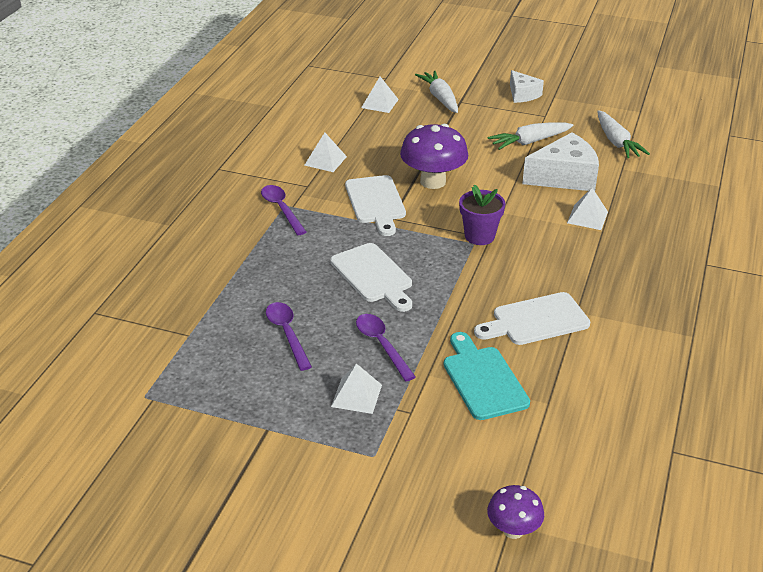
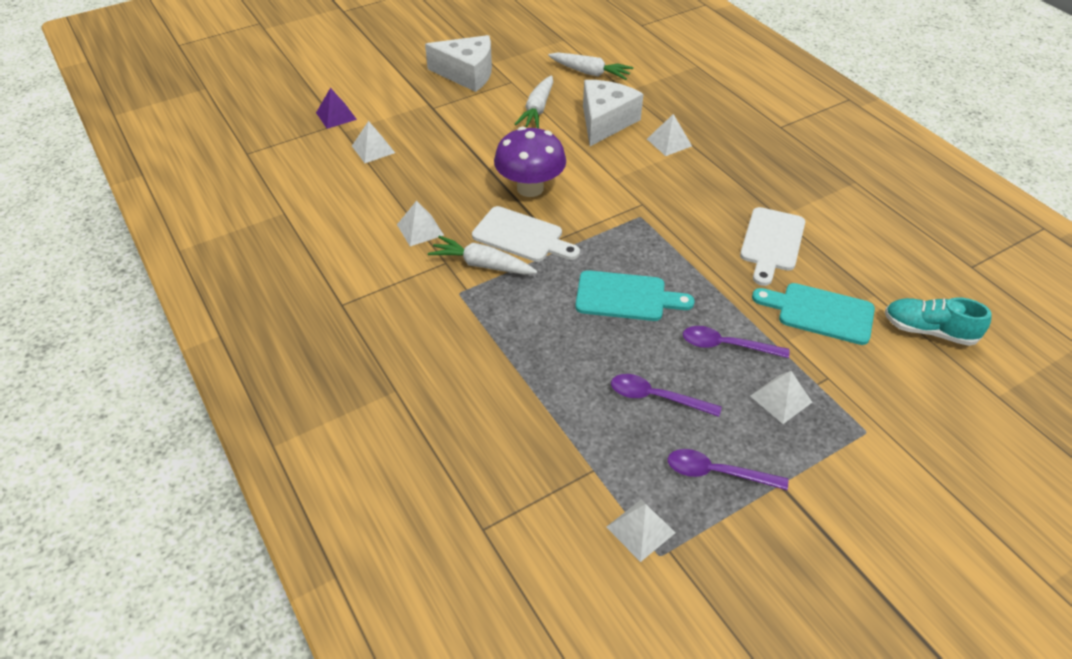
camera: 50 degrees left, 10 degrees up
(157, 378) = (640, 529): none -> white pyramid
(281, 209) = (462, 298): purple spoon -> purple spoon (717, 472)
(373, 276) = (626, 297): white cutting board -> turquoise cutting board
(392, 73) = (336, 116): none -> purple pyramid
(440, 98) = (412, 114): white carrot -> white carrot (482, 264)
(479, 236) = (634, 208): purple flower pot -> none
(513, 530) = (1006, 398): purple mushroom -> none
(522, 94) = (467, 74): white cheese -> white cheese, size x1.69
(542, 451) = (928, 331): none -> turquoise shoe

